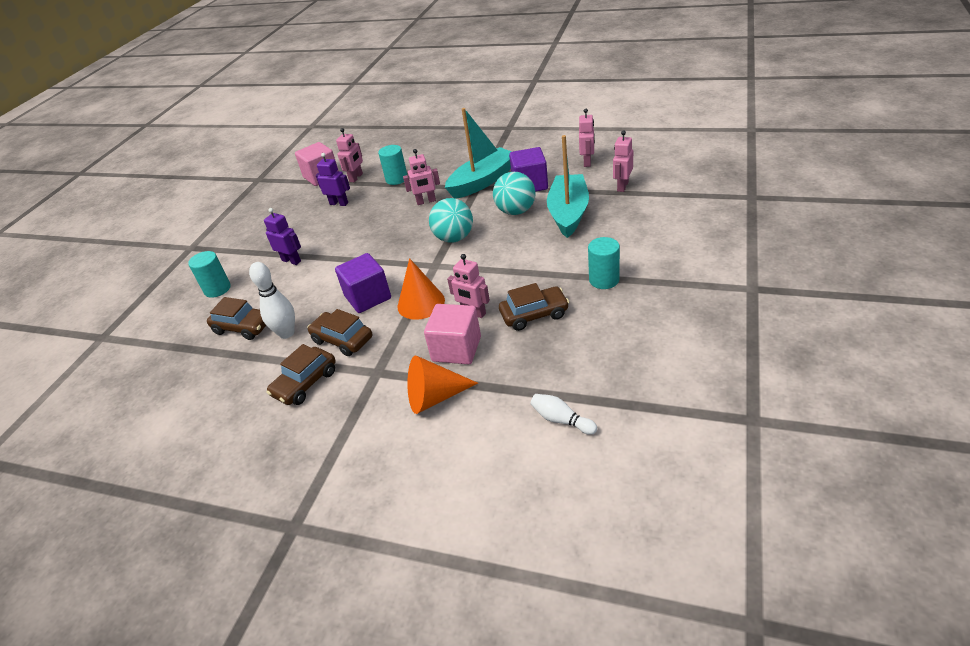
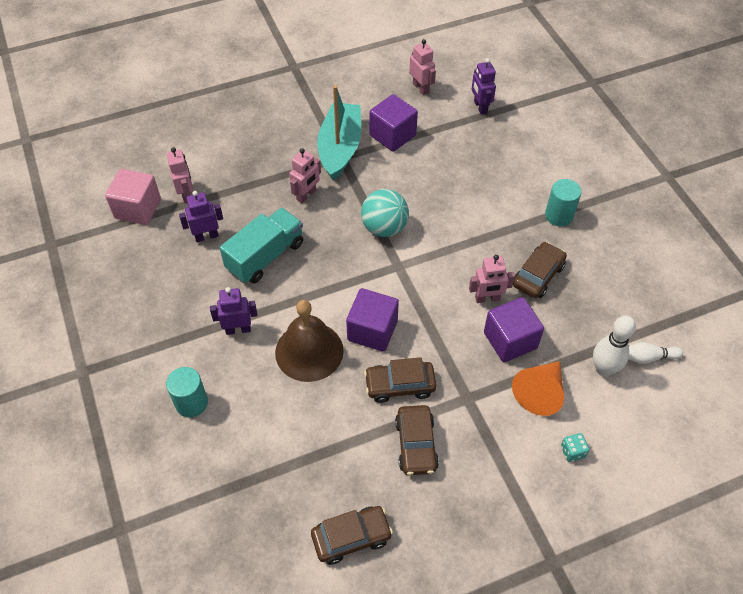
camera: 45 degrees left, 15 degrees up
(243, 327) = (280, 427): brown car -> brown car (351, 537)
(286, 333) = (336, 408): white bowling pin -> white bowling pin (603, 369)
(314, 291) = (309, 351): none -> brown bell
(358, 227) = (265, 256): none -> turquoise truck
(396, 179) = (239, 179): turquoise cylinder -> none
(408, 455) = (572, 451): none -> turquoise dice
(421, 303) = (430, 312): orange cone -> none
(456, 349) = (510, 340): pink cube -> purple cube
(516, 211) = (411, 172): turquoise ball -> none
(568, 213) = (462, 156): turquoise boat -> none
(622, 186) = (480, 107): pink robot -> purple robot

